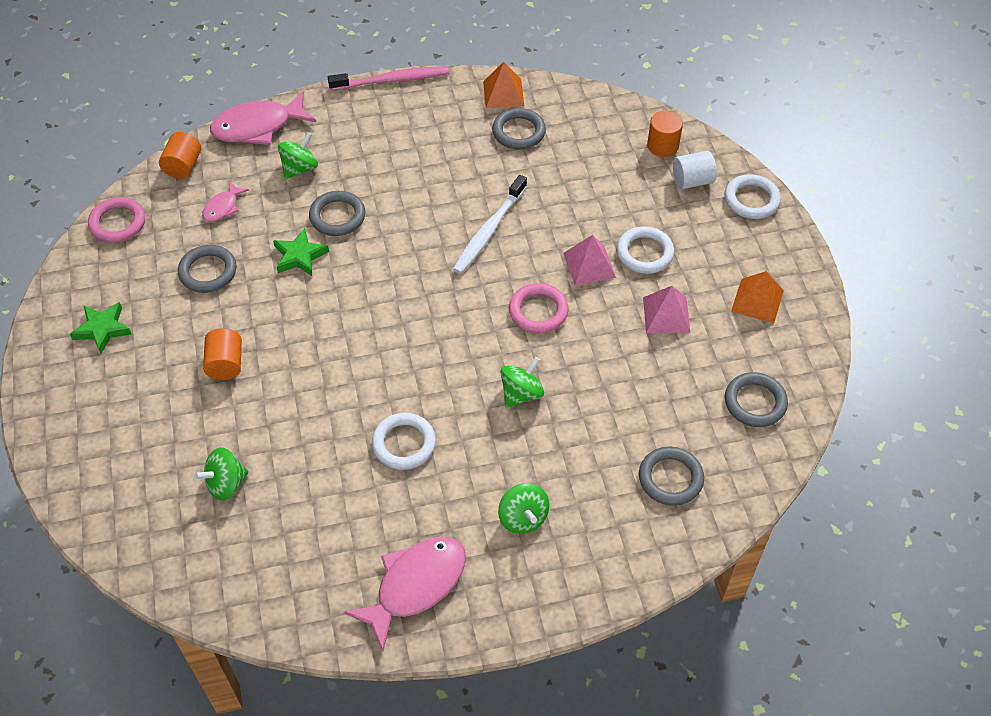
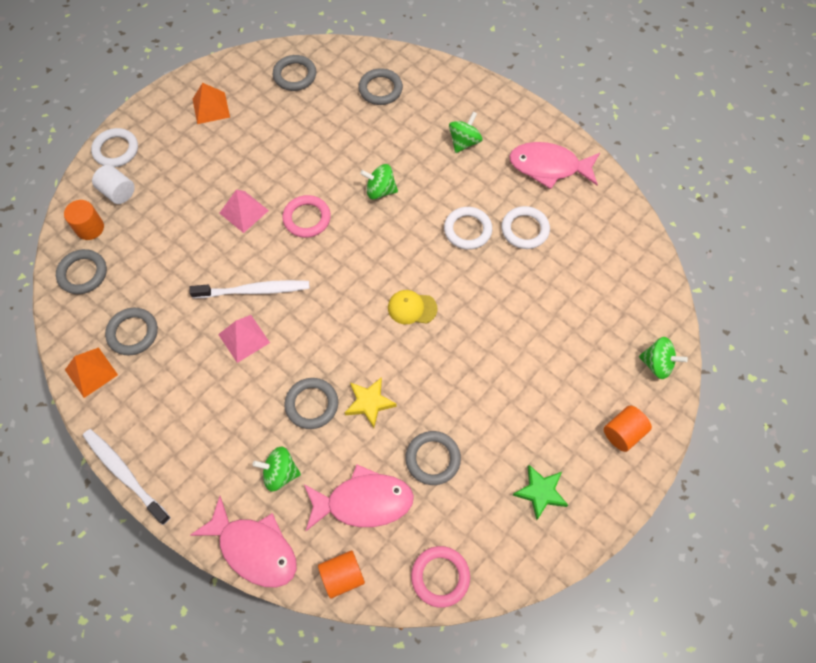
camera: 125 degrees left, 10 degrees up
(223, 207) = (363, 502): pink fish -> pink fish, size x1.96
(225, 364) = (498, 379): orange cylinder -> orange cylinder (623, 433)
(226, 484) = (578, 308): green spinning top -> green spinning top (657, 364)
(299, 256) = (369, 403): green star -> yellow star
(360, 340) = (412, 308): none -> yellow cap
(392, 80) = (124, 474): pink toothbrush -> white toothbrush
(612, 123) = (83, 273): none -> grey ring
(644, 253) = (210, 186): white ring -> white ring (525, 229)
(666, 314) = (257, 148): pink pyramid -> pink pyramid (244, 338)

